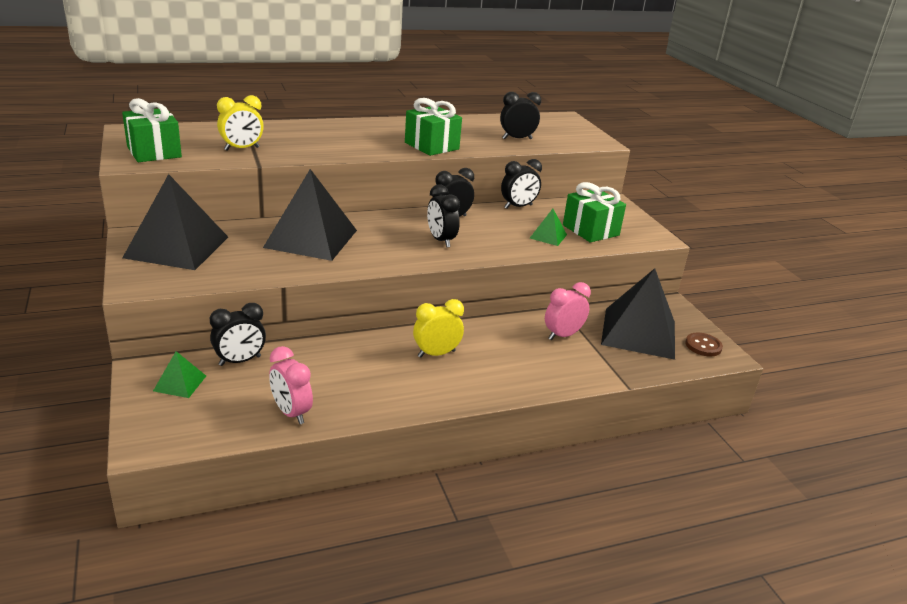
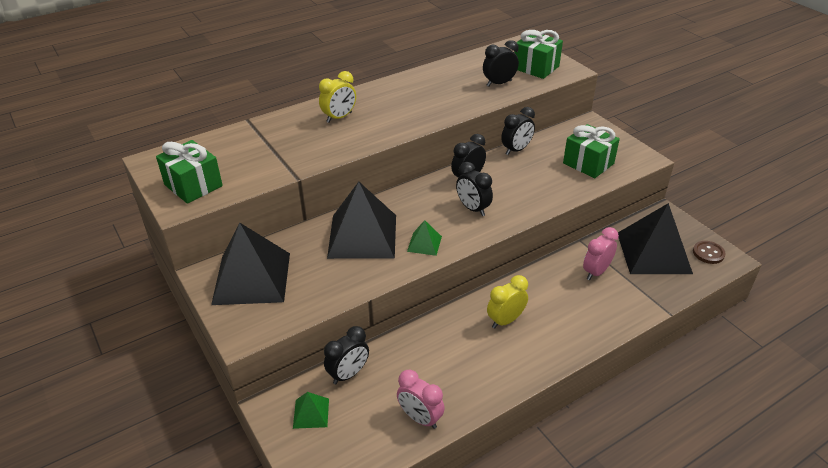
camera: 10 degrees left, 10 degrees up
(242, 149) = (269, 160): yellow clock -> yellow clock (339, 117)
(431, 146) = (432, 112): green gift -> green gift (536, 67)
(548, 236) = (557, 180): green pyramid -> green pyramid (424, 243)

